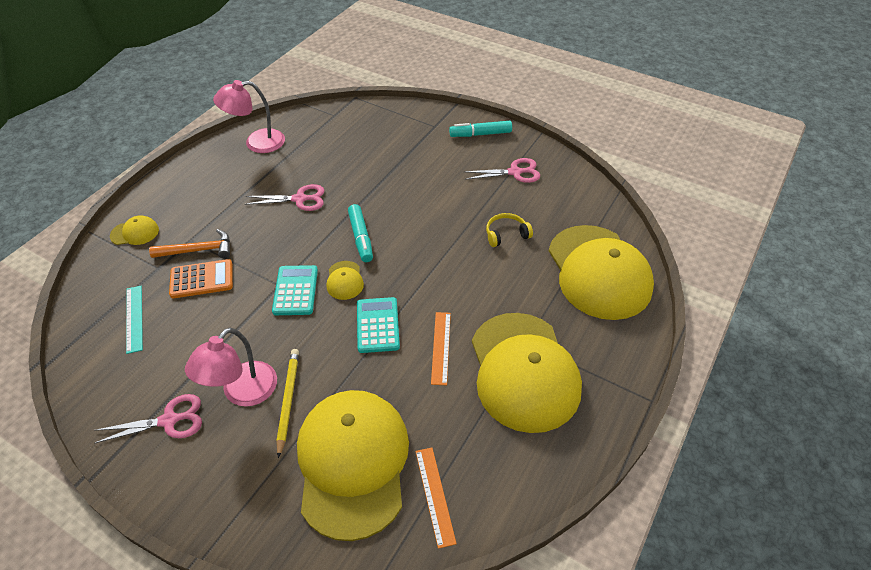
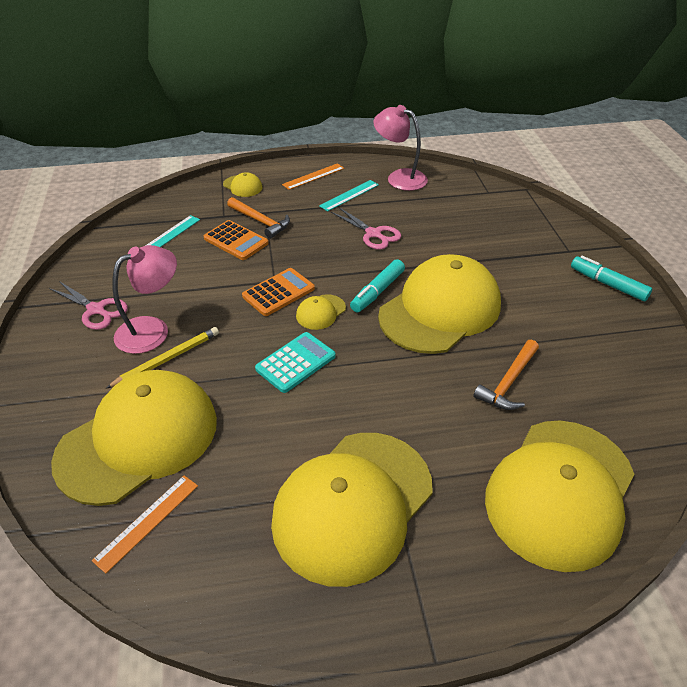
camera: 50 degrees right, 5 degrees down
(238, 181) = (349, 195): none -> turquoise ruler
(242, 393) = (152, 329): pink lamp -> pink lamp turned 150 degrees clockwise
(295, 290) = (278, 292): turquoise calculator -> orange calculator
(414, 220) = (440, 310): none -> yellow cap
(441, 347) = (316, 421): orange ruler -> orange ruler (313, 176)
(506, 234) = (508, 382): yellow headphones -> orange hammer
(515, 172) = (597, 338): pink scissors -> none

